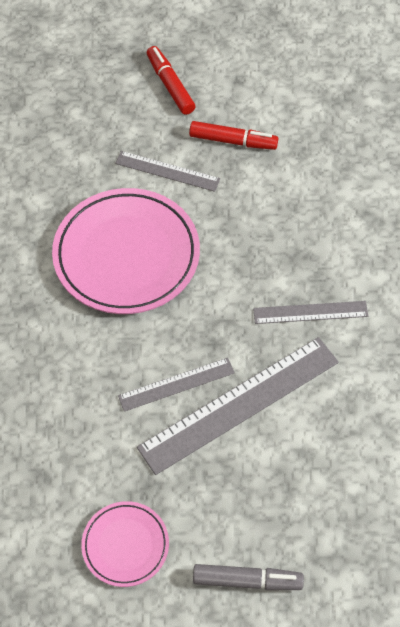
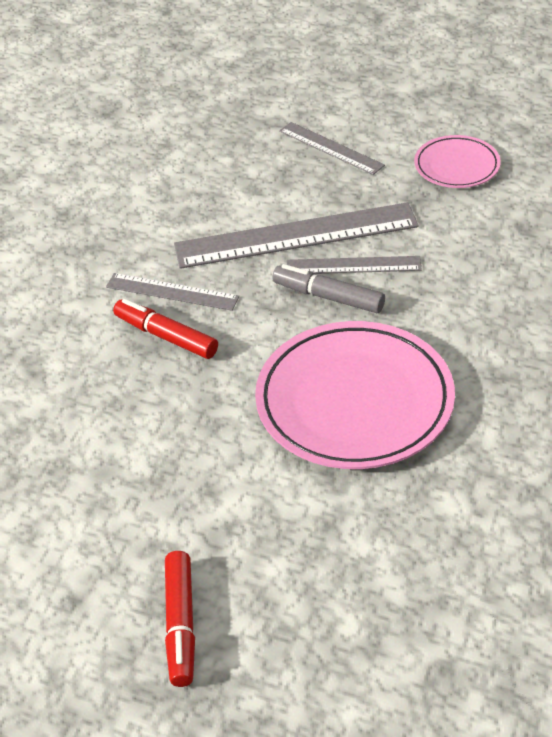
camera: 155 degrees left, 15 degrees down
(167, 171) = (252, 491): grey ruler -> grey ruler (331, 148)
(233, 141) = (139, 507): red marker -> red marker (166, 336)
(247, 581) = (356, 125): grey marker -> grey marker (328, 297)

